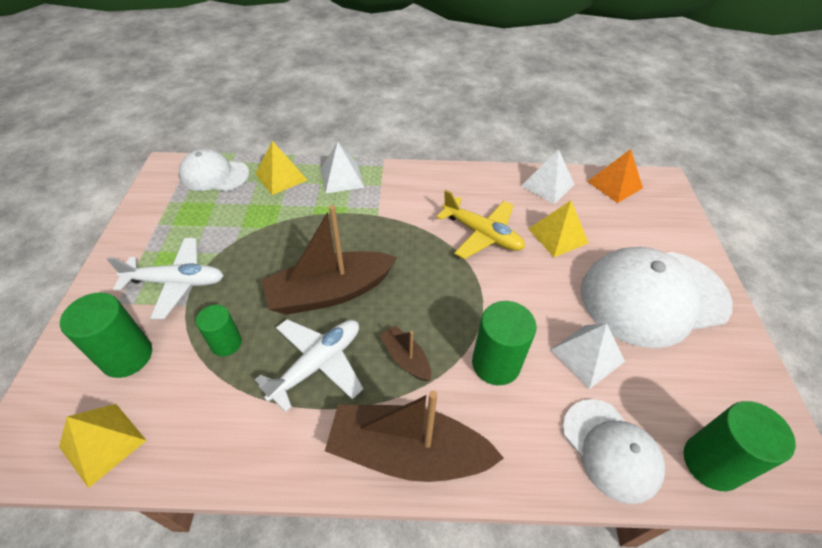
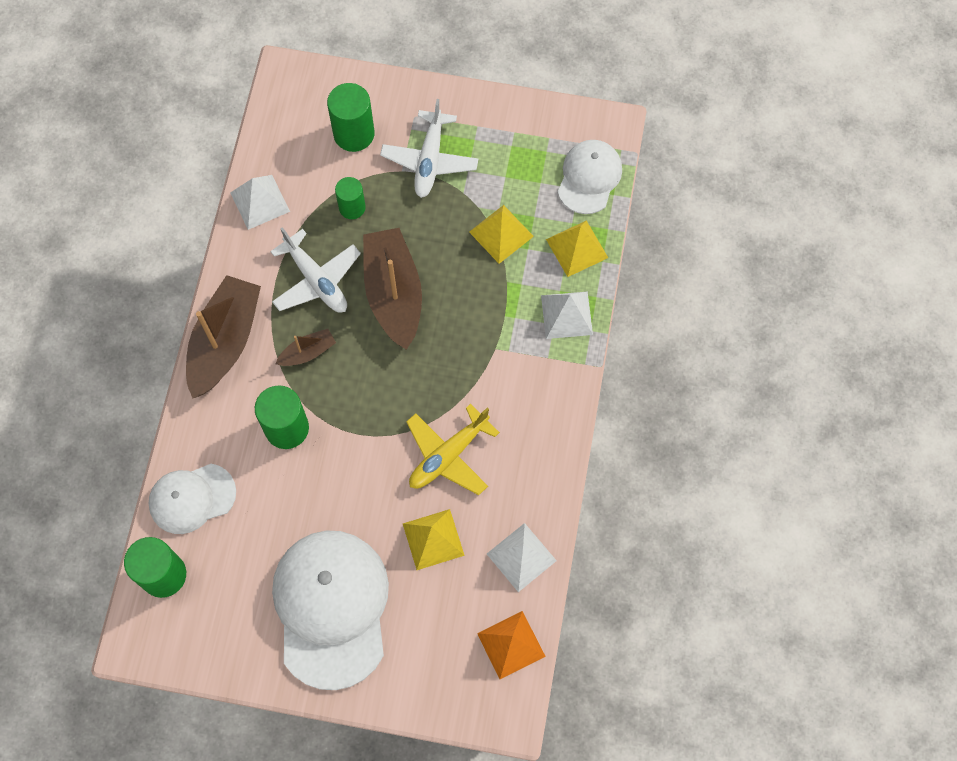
camera: 100 degrees right, 20 degrees up
(103, 443) = (279, 132): yellow pyramid -> yellow pyramid (501, 234)
(587, 355) = (278, 512): white pyramid -> white pyramid (260, 202)

